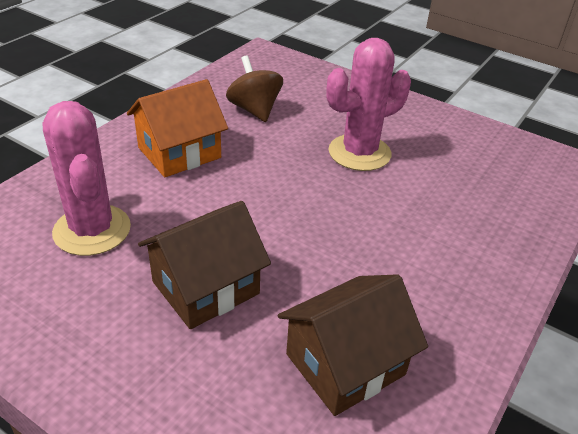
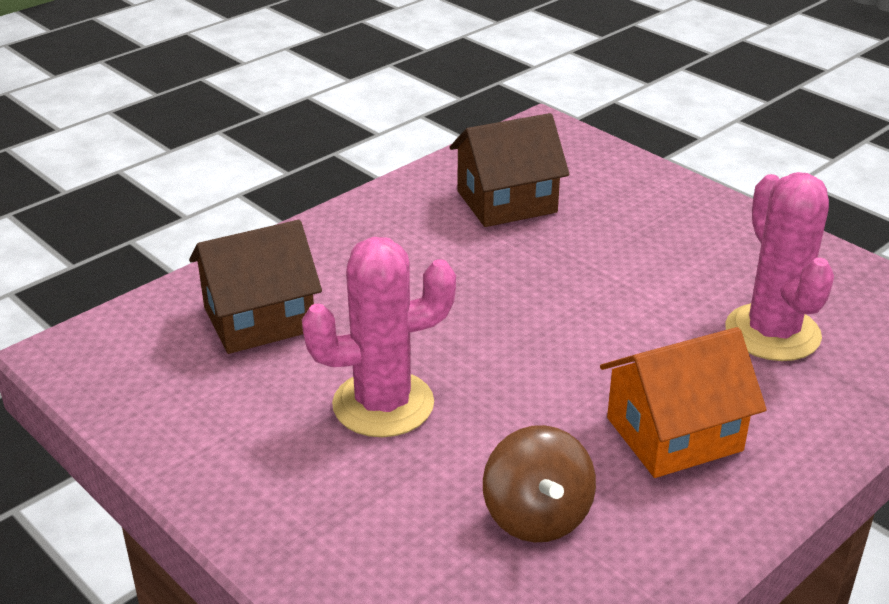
camera: 165 degrees left, 5 degrees down
(206, 287) = (630, 265): brown house -> brown house (259, 319)

